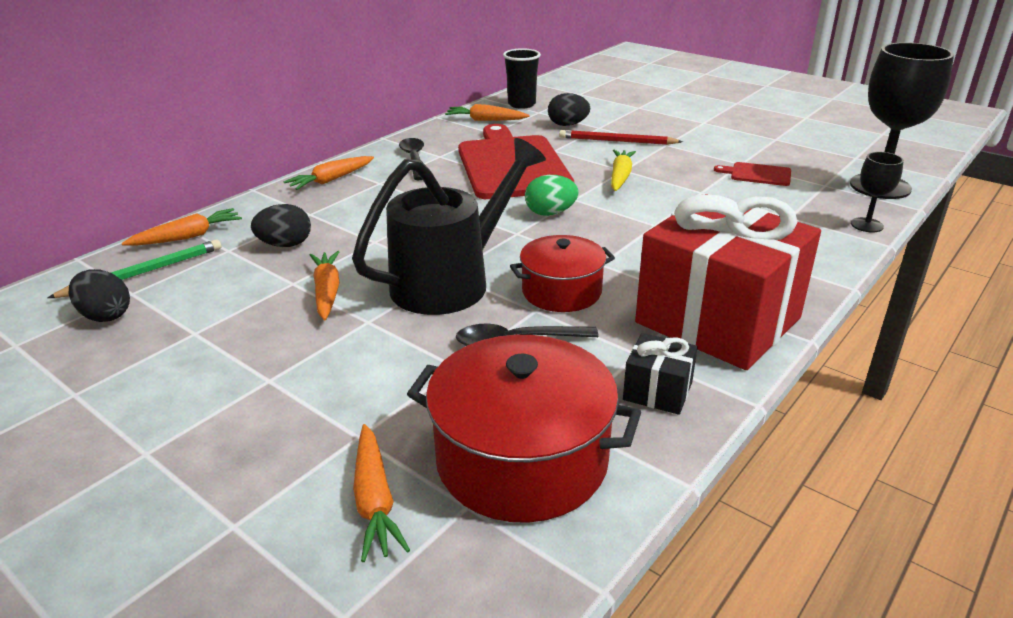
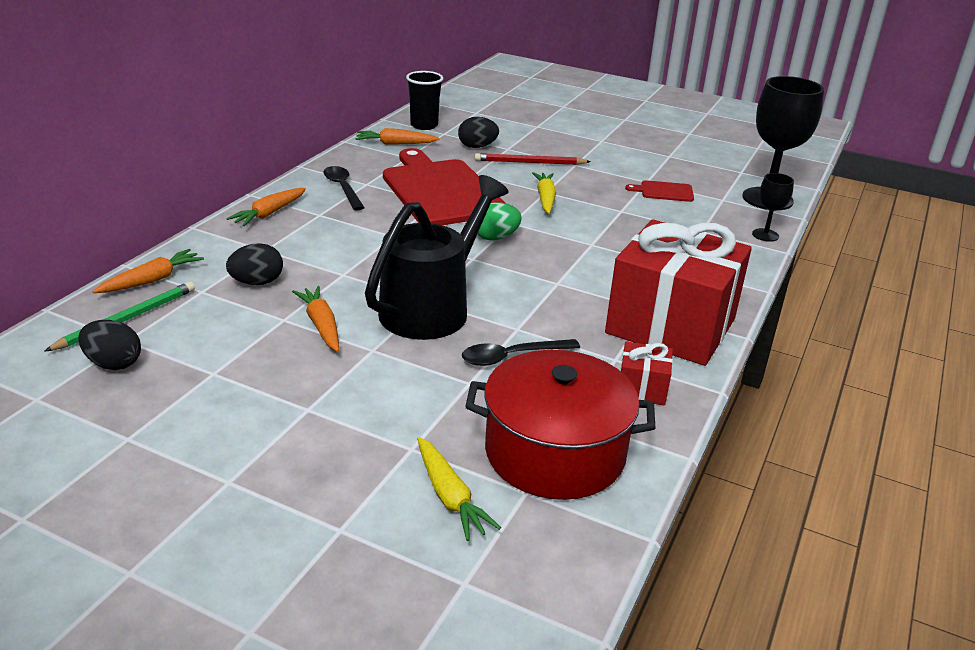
camera: 15 degrees left, 0 degrees up
(375, 500) = (450, 496): orange carrot -> yellow carrot
(561, 291) = (533, 310): red pot -> none
(657, 391) = (642, 388): black gift -> red gift

